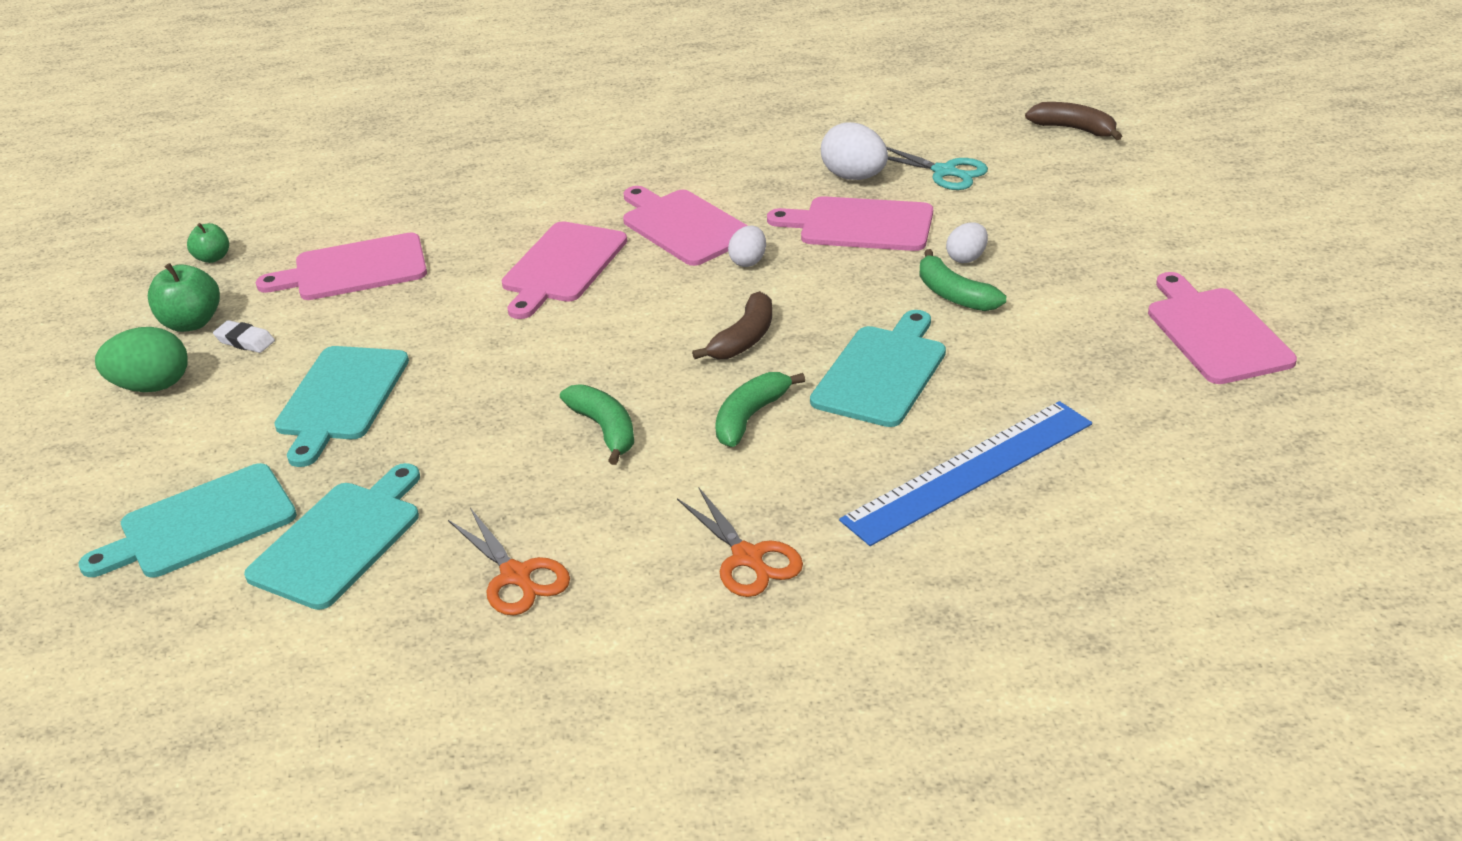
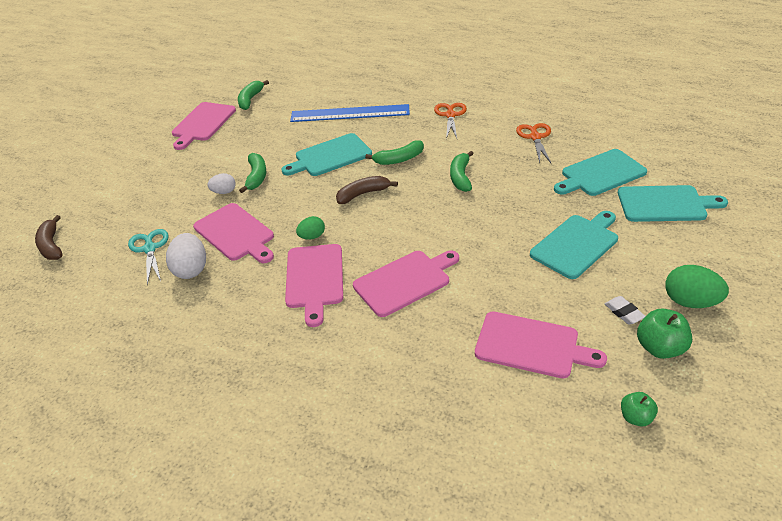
camera: 145 degrees left, 5 degrees up
(748, 261) = (312, 236): white egg -> green egg
(1226, 415) = (250, 99): none -> green banana

